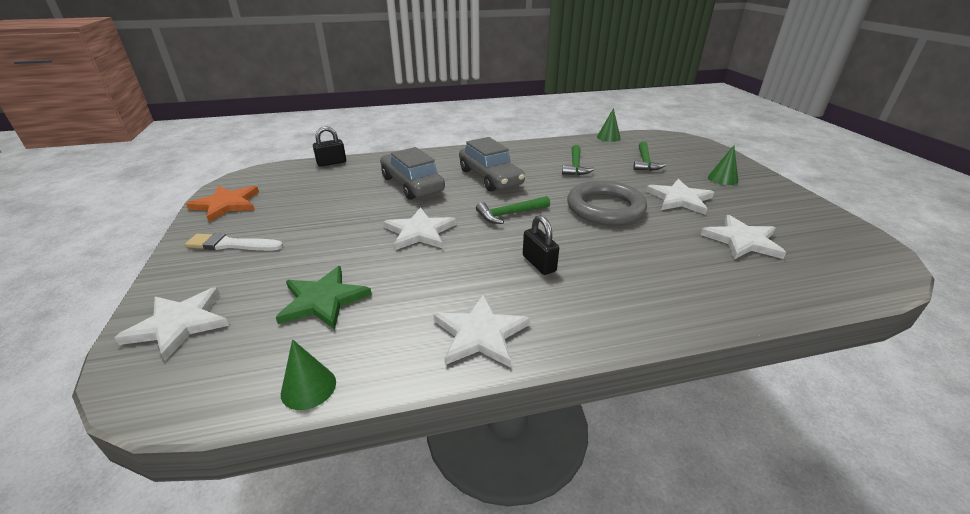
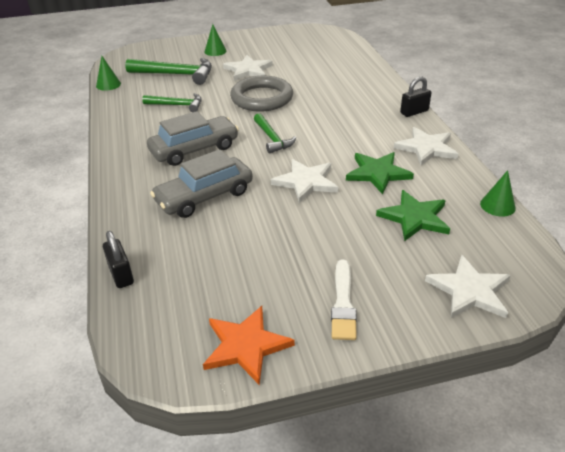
camera: 90 degrees left, 5 degrees up
(424, 281) = (377, 173): none -> green star
(539, 263) = (345, 127): black padlock -> black padlock (414, 112)
(645, 162) = (176, 74): green hammer -> green hammer, size x1.60
(742, 240) = (306, 60): white star -> none

